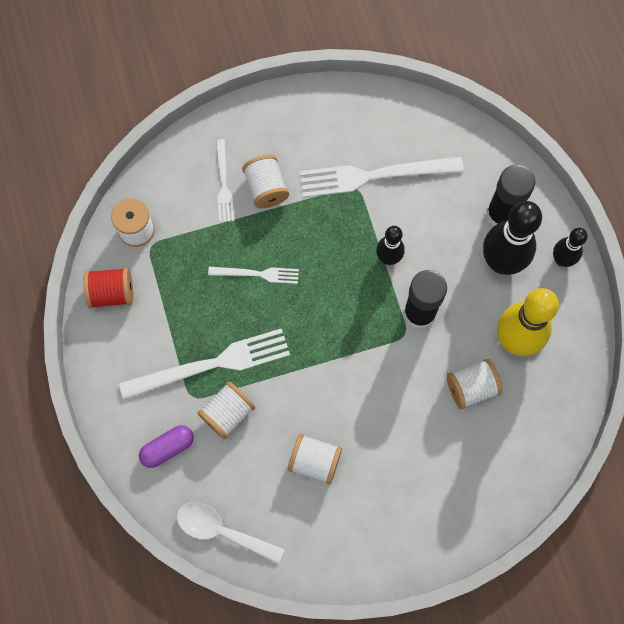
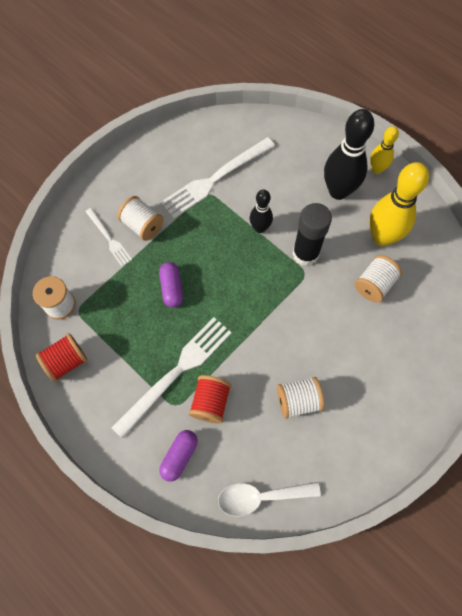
camera: 30 degrees left, 5 degrees down
(227, 413) = (210, 402): white spool -> red spool
(257, 274) = (172, 288): white fork -> purple capsule
(501, 214) = (318, 161): black glue stick -> none
(562, 260) = (376, 169): black bowling pin -> yellow bowling pin

